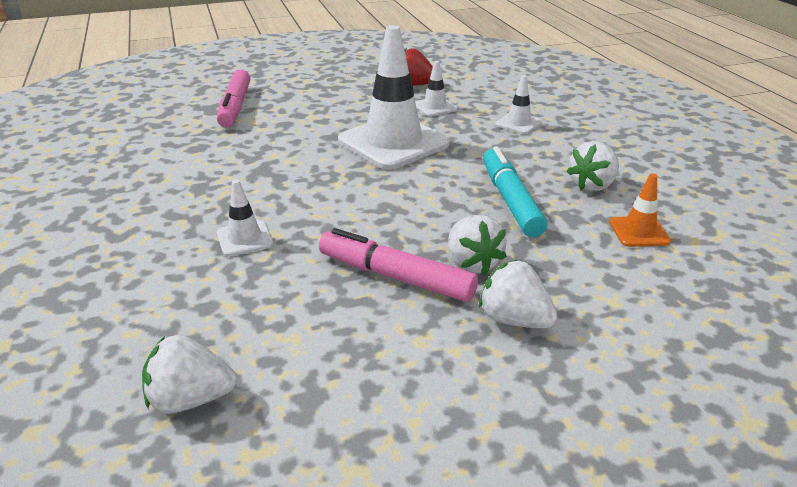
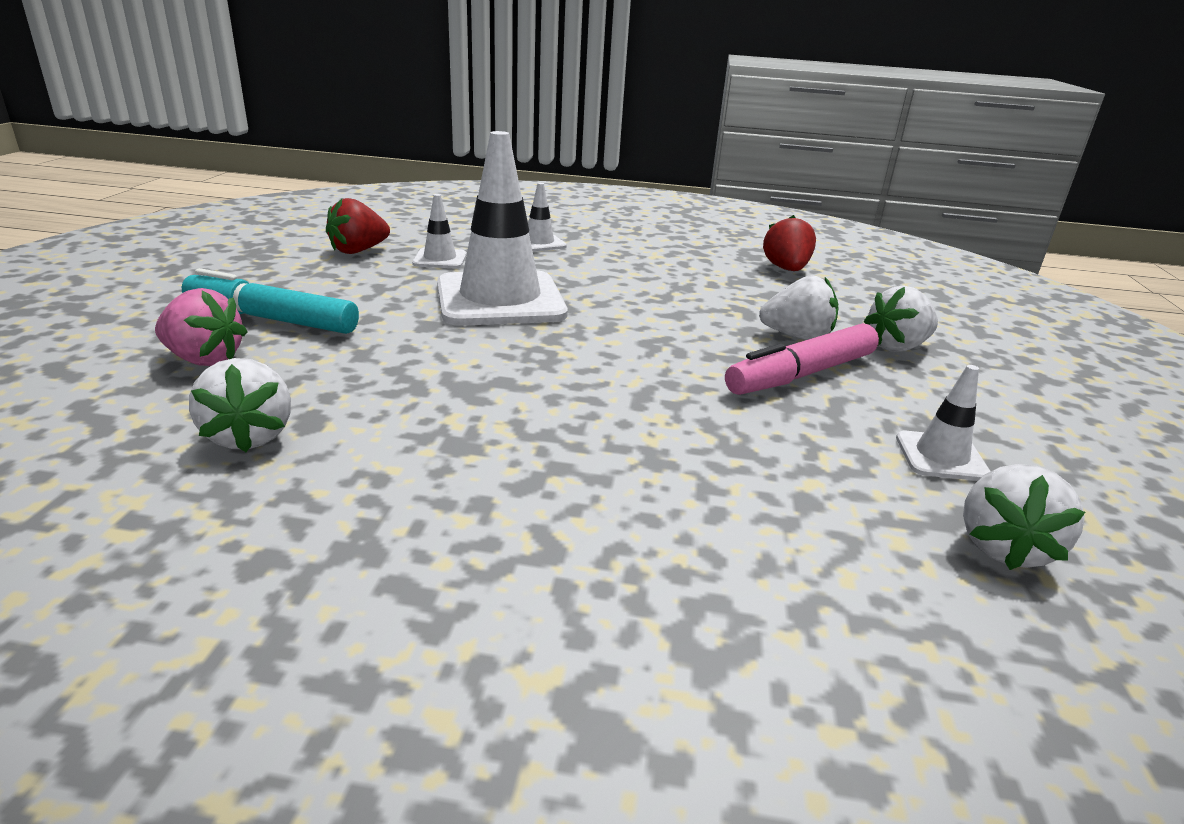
camera: 65 degrees left, 5 degrees down
(235, 107) = (204, 359): pink marker -> pink strawberry
(245, 238) = (654, 439): white traffic cone -> white traffic cone (941, 456)
(510, 200) = (694, 290): turquoise marker -> turquoise marker (272, 319)
(592, 185) = (696, 258): white strawberry -> white strawberry (249, 436)
(639, 232) = (786, 269): orange traffic cone -> red strawberry

